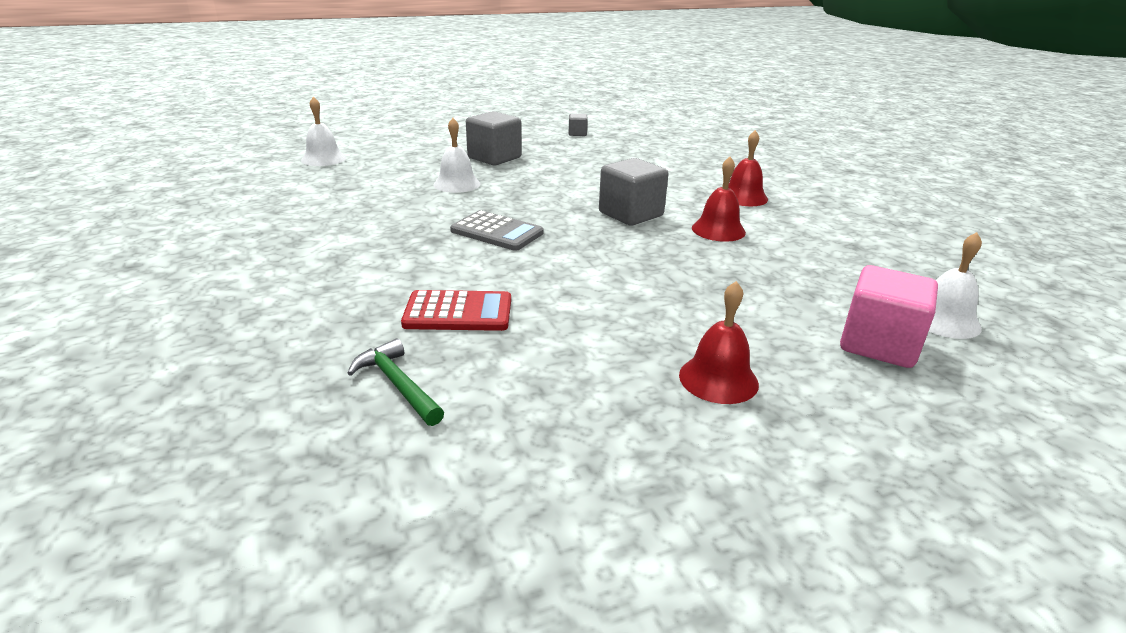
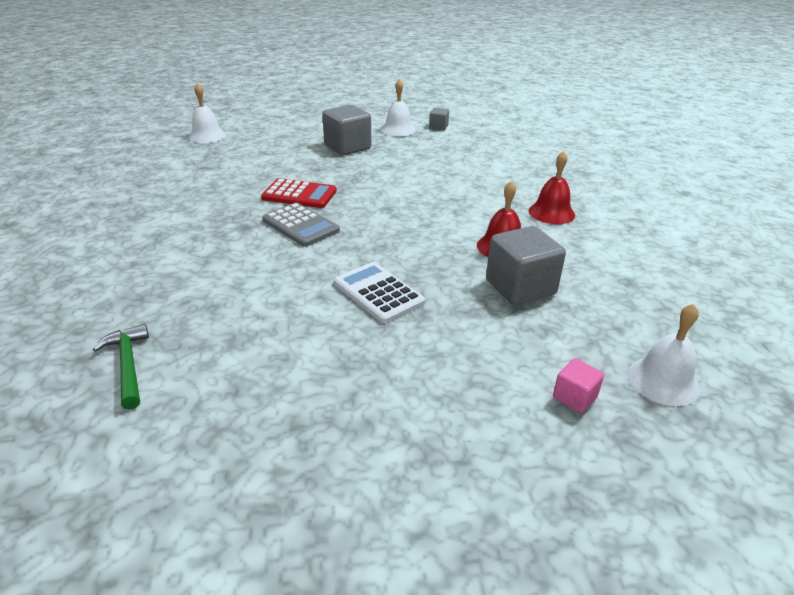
camera: 15 degrees right, 5 degrees up
(457, 184) = (298, 172): white bell -> white bell (398, 129)
(458, 312) = (218, 302): red calculator -> red calculator (299, 194)
(626, 283) = (378, 293): none -> white calculator
(631, 214) = (430, 220): grey cube -> grey cube (520, 287)
(718, 379) = (394, 408): red bell -> none
(878, 344) = (574, 397): pink cube -> pink cube, size x0.50

